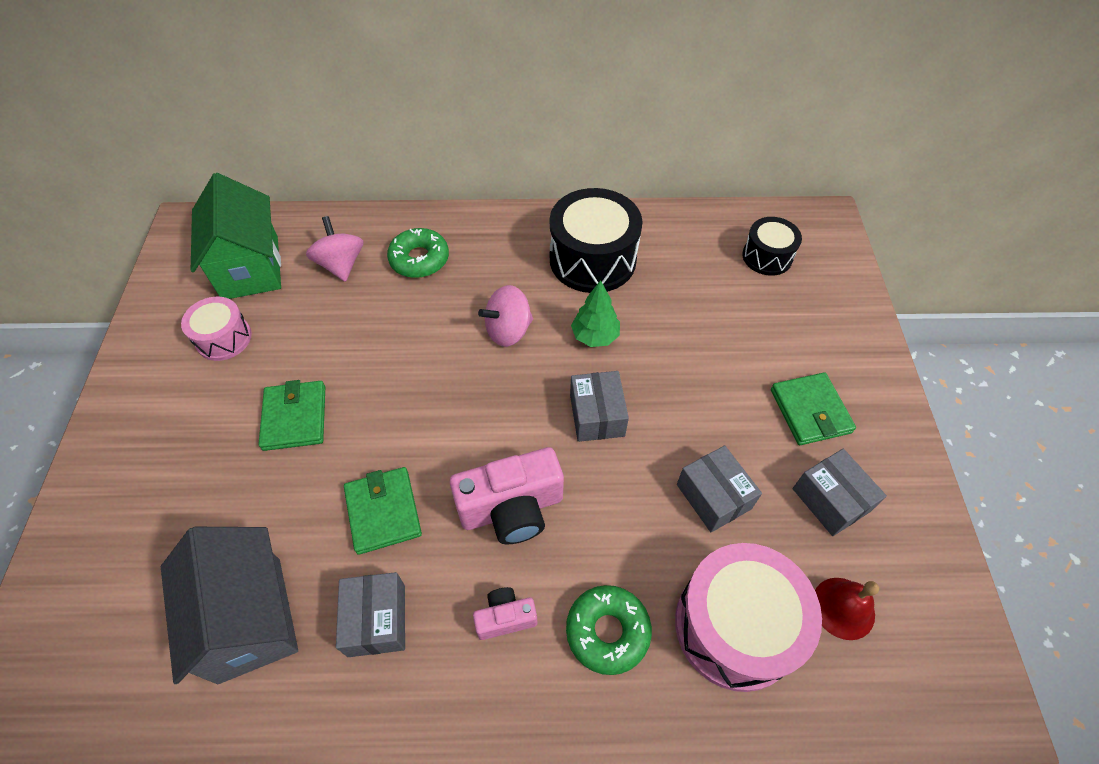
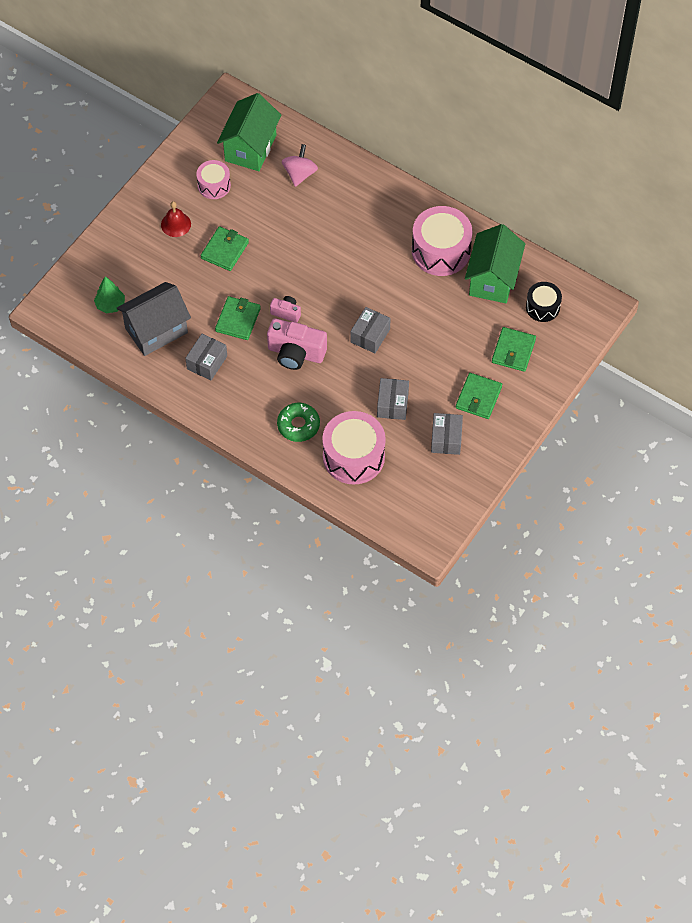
camera: 35 degrees right, 5 degrees up
(250, 619) = (156, 330): grey house -> grey house turned 45 degrees clockwise
(419, 259) = (344, 195): green donut -> none
(505, 618) = (260, 394): pink camera -> pink camera (286, 312)
(508, 330) = (361, 266): pink spinning top -> none
(592, 259) = (441, 251): black drum -> pink drum
(595, 336) = (404, 295): green tree -> green tree (110, 305)
(682, 257) = (493, 279): none -> green house
(788, 325) = (513, 351): none -> green wallet
(843, 608) = (406, 479): red bell -> red bell (176, 224)

